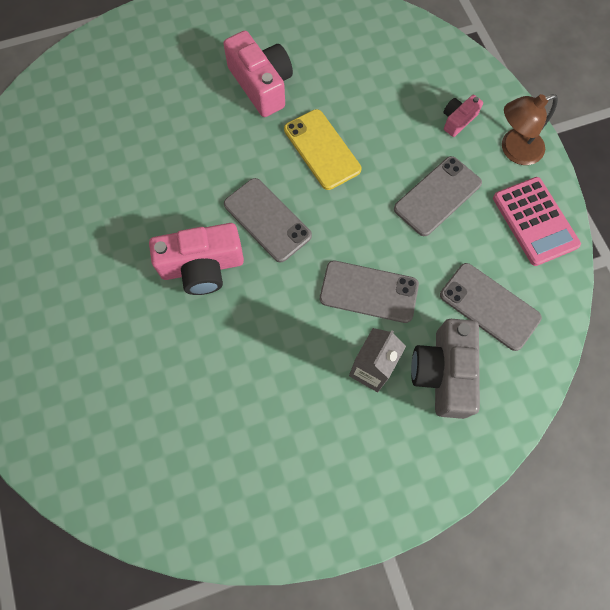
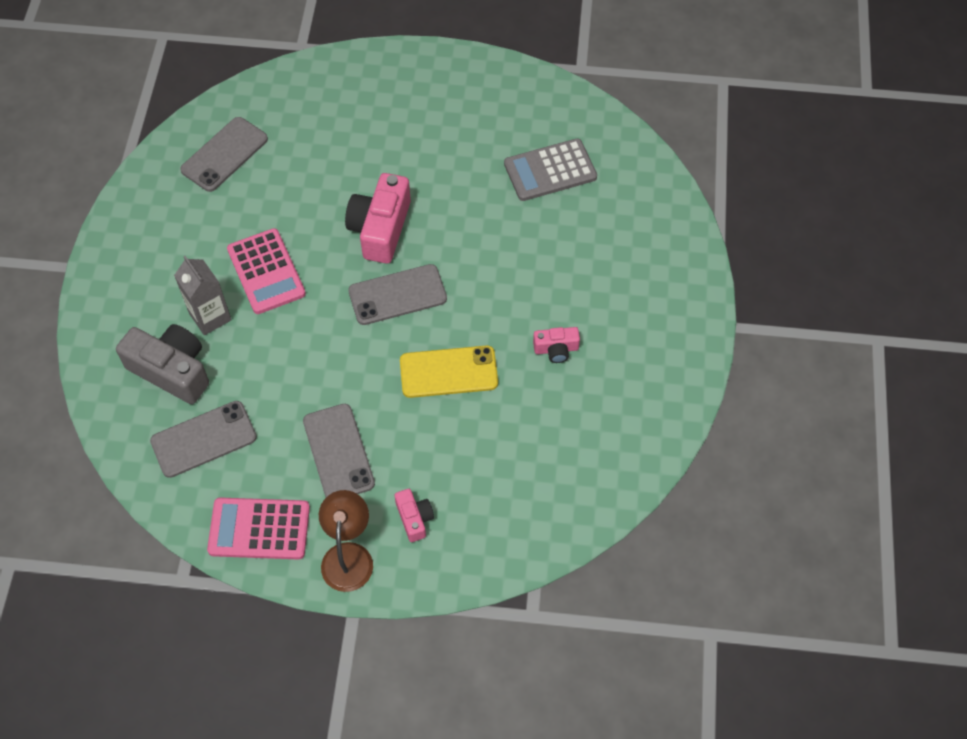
camera: 115 degrees right, 10 degrees down
(77, 155) = (550, 170): none -> grey calculator
(261, 85) = (556, 349): pink camera -> pink camera, size x0.52
(297, 345) = (266, 272): none -> pink calculator
(368, 292) = (279, 346): grey phone -> grey phone (224, 154)

